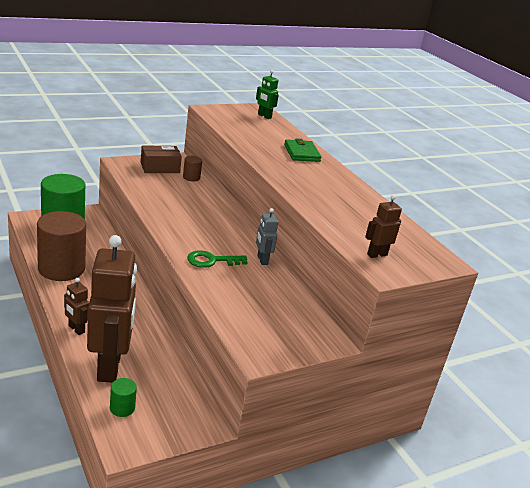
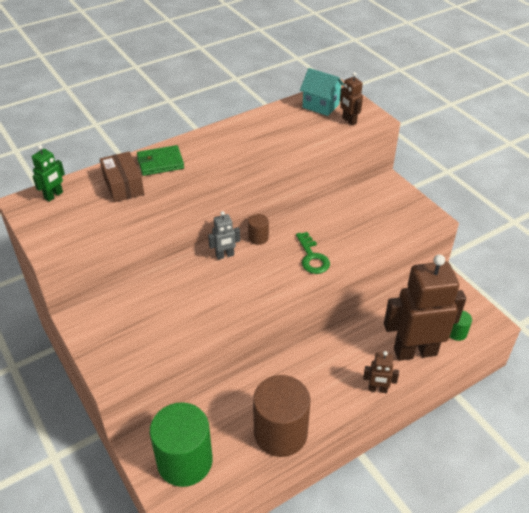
camera: 90 degrees left, 15 degrees up
(76, 329) = (377, 389): brown robot -> brown robot turned 60 degrees clockwise
(160, 168) = (112, 330): brown box -> brown box (123, 185)
(191, 177) = (131, 296): brown cylinder -> brown cylinder (258, 238)
(262, 260) = (293, 225): grey robot -> grey robot (225, 255)
(407, 244) = (320, 106): none -> turquoise house

